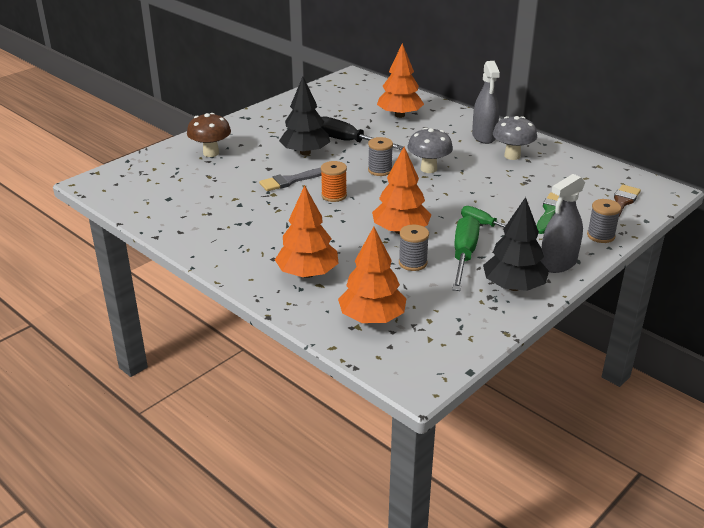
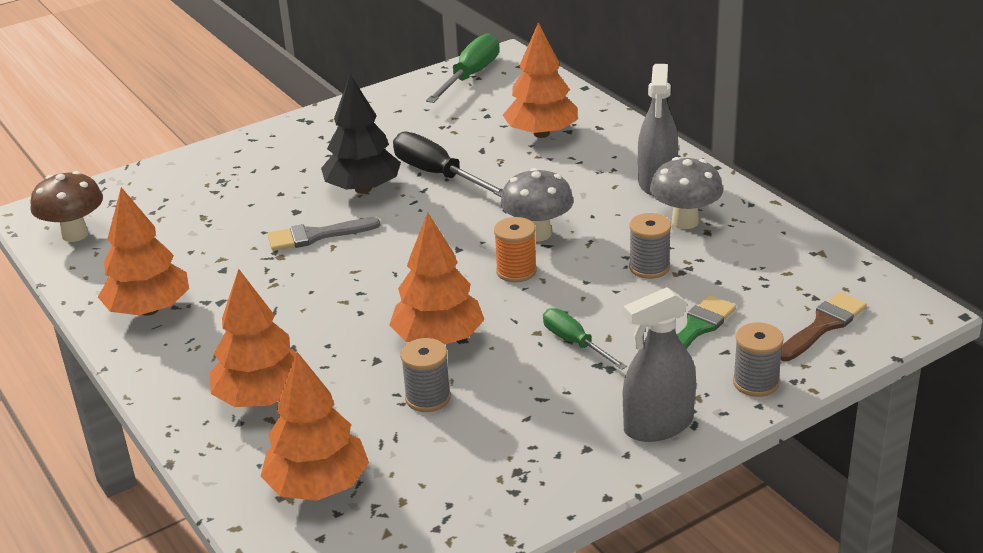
camera: 15 degrees right, 0 degrees up
(203, 231) = (149, 309): none -> orange tree
(211, 153) = (225, 178): brown mushroom -> brown mushroom (75, 234)
(334, 195) = (368, 267): orange spool -> orange spool (516, 271)
(380, 170) = (460, 229): grey spool -> grey spool (649, 267)
(463, 256) = (513, 394): green screwdriver -> green screwdriver (470, 76)
(513, 286) = (564, 458): black tree -> none

